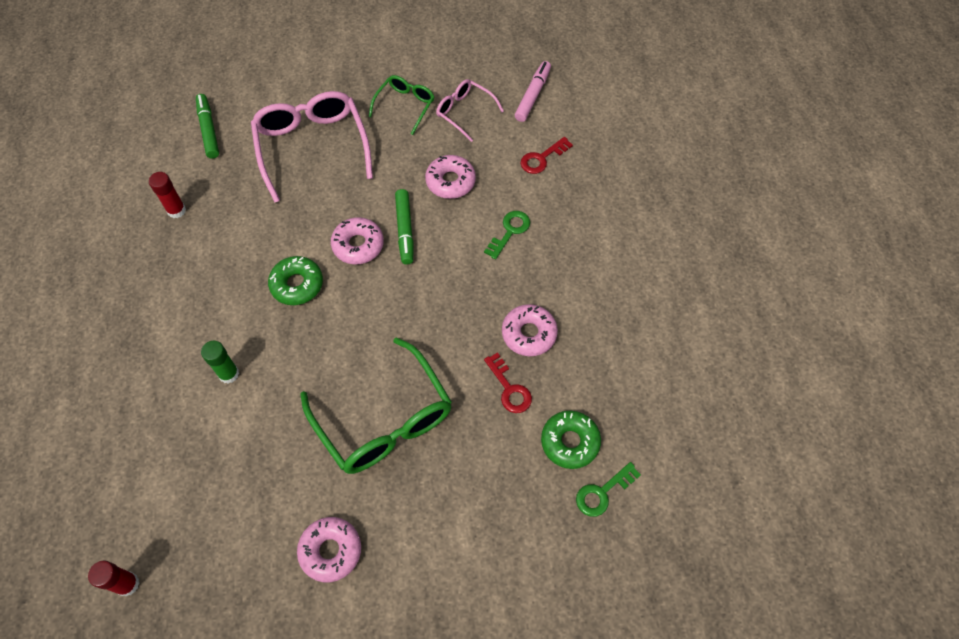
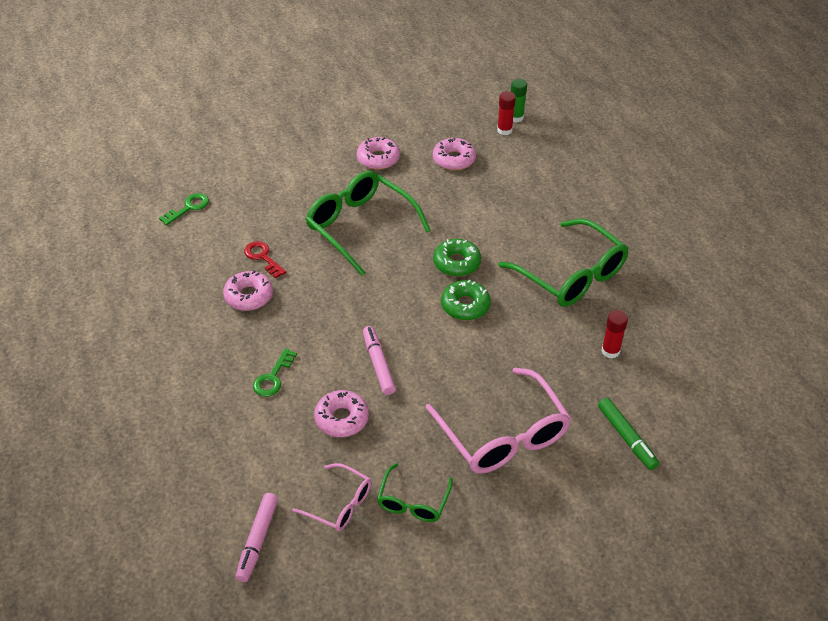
camera: 170 degrees right, 15 degrees down
(167, 306) = (571, 275): none -> green glasses
(229, 374) = (494, 238): green glue stick -> green glue stick (516, 117)
(358, 245) = (420, 345): pink donut -> pink donut (454, 159)
(405, 230) = (378, 365): green marker -> pink marker
(542, 158) = (243, 459): red key -> none
(570, 442) = (213, 232): green donut -> green donut (456, 263)

